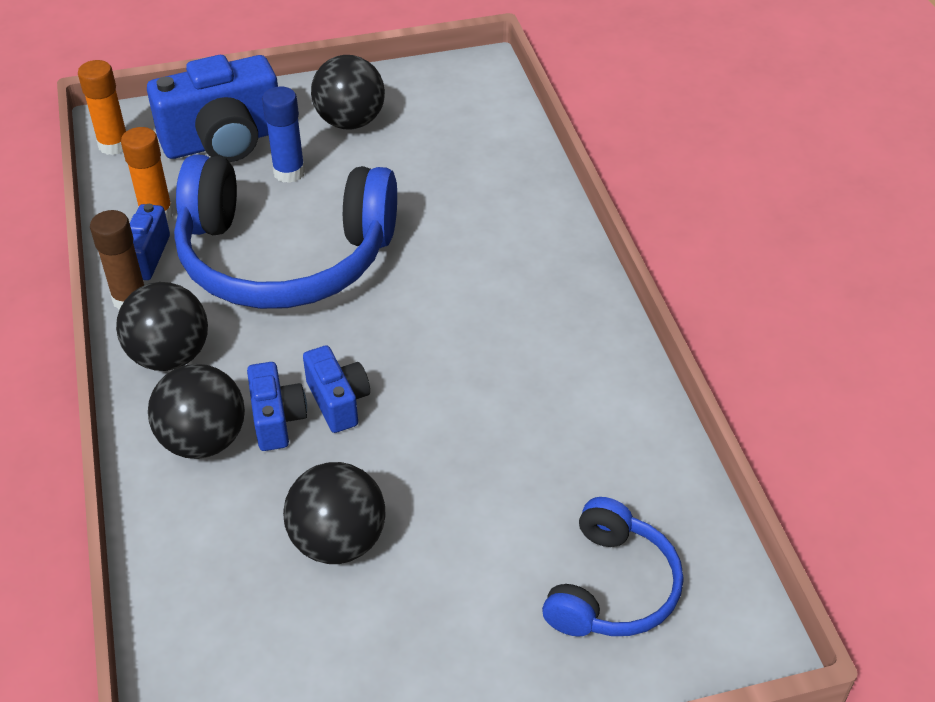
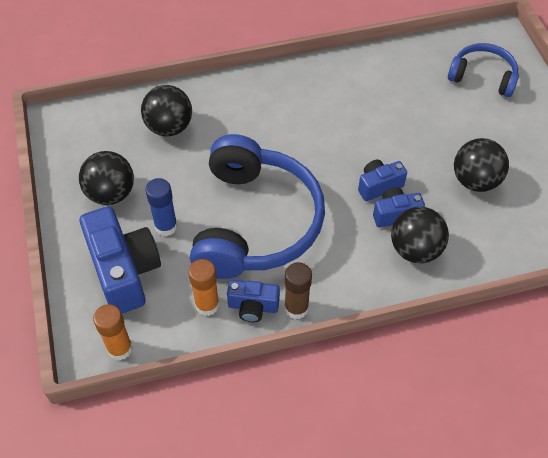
camera: 90 degrees left, 10 degrees up
(170, 356) = (348, 276): black ball -> black ball (169, 127)

